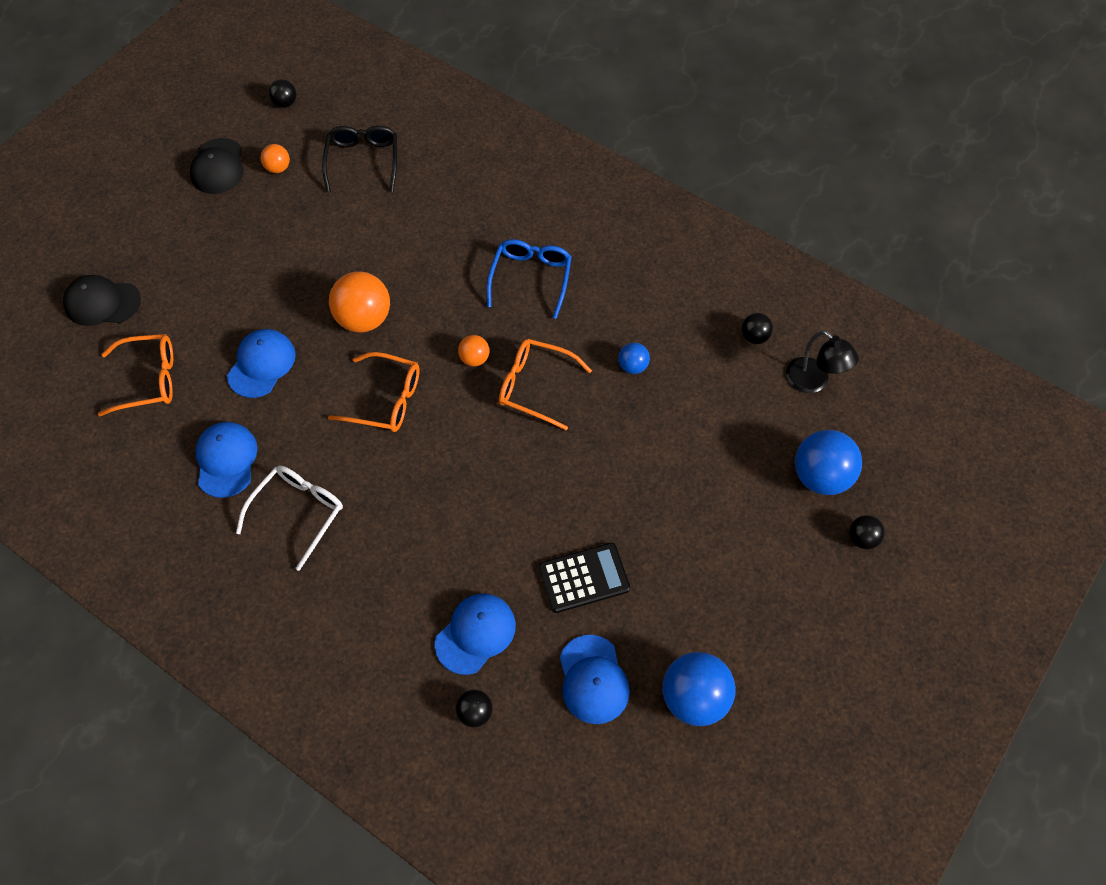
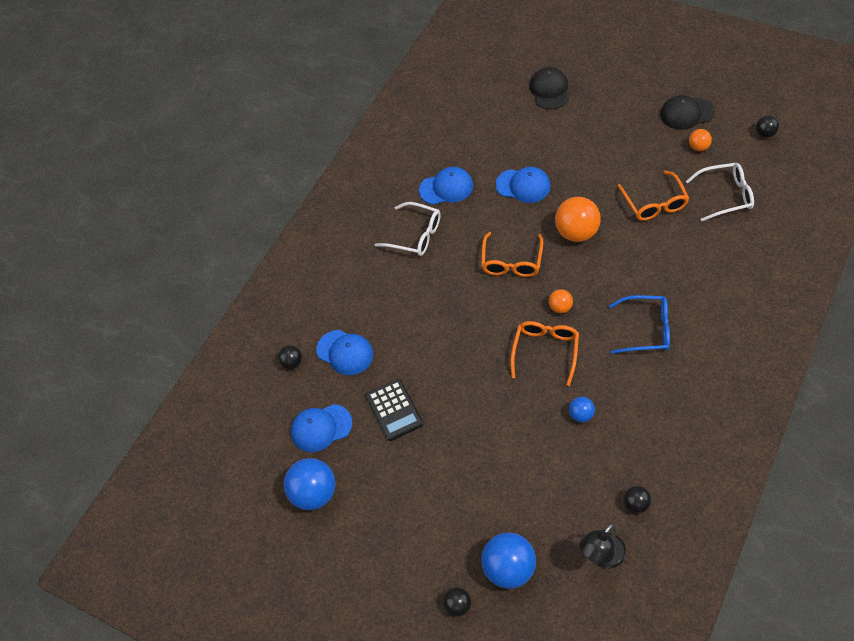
camera: 90 degrees right, 5 degrees down
(148, 380) = (496, 131): orange glasses -> orange glasses (654, 203)
(363, 161) = (725, 196): black glasses -> white glasses

